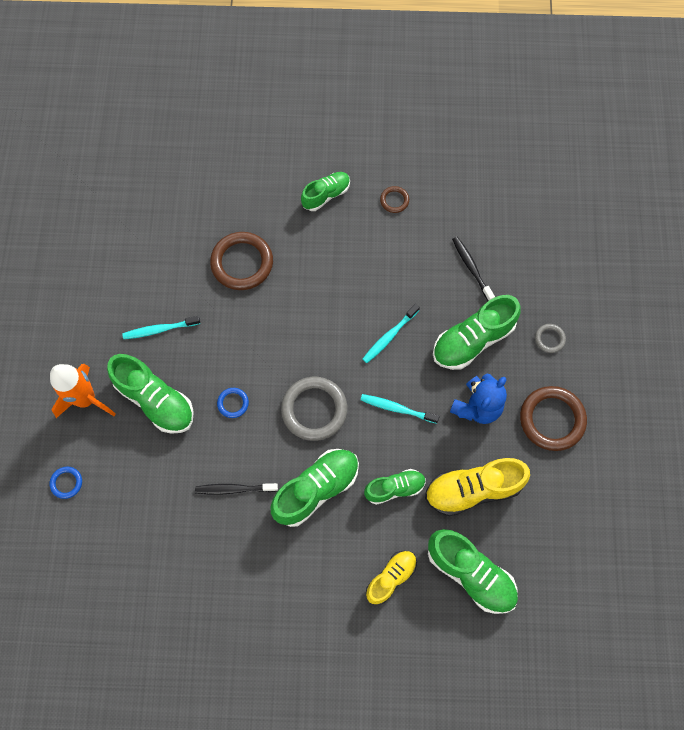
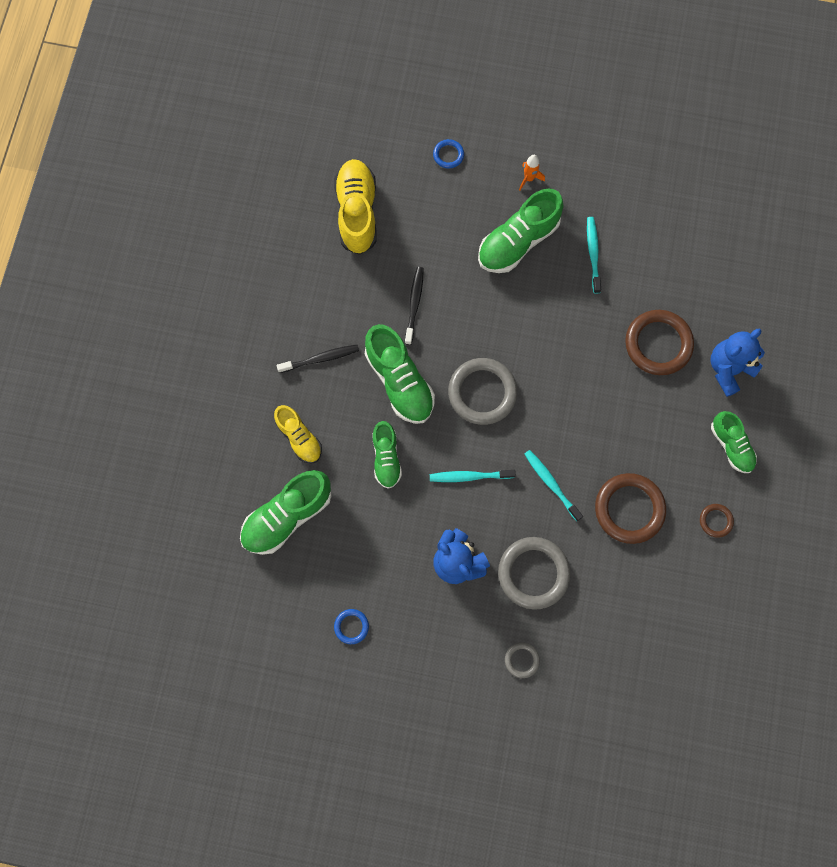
camera: 100 degrees right, 5 degrees up
(86, 399) = (529, 178): orange rocket -> orange rocket, size x0.47
(233, 403) = (502, 314): blue ring -> blue ring (351, 626)
(256, 203) = (728, 369): none -> blue teddy bear
(397, 408) = (469, 476): turquoise toothbrush -> turquoise toothbrush turned 120 degrees counterclockwise
(471, 268) = (620, 591): black toothbrush -> black toothbrush (320, 358)
(472, 340) = (533, 573): green shoe -> grey ring
(473, 489) = (370, 537): yellow shoe -> yellow shoe (357, 213)
(552, 419) = (429, 639): brown ring -> brown ring (629, 509)

